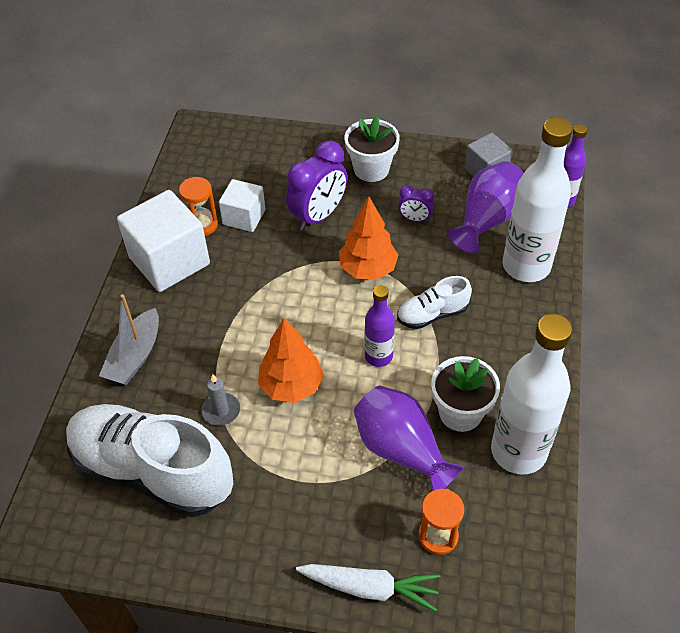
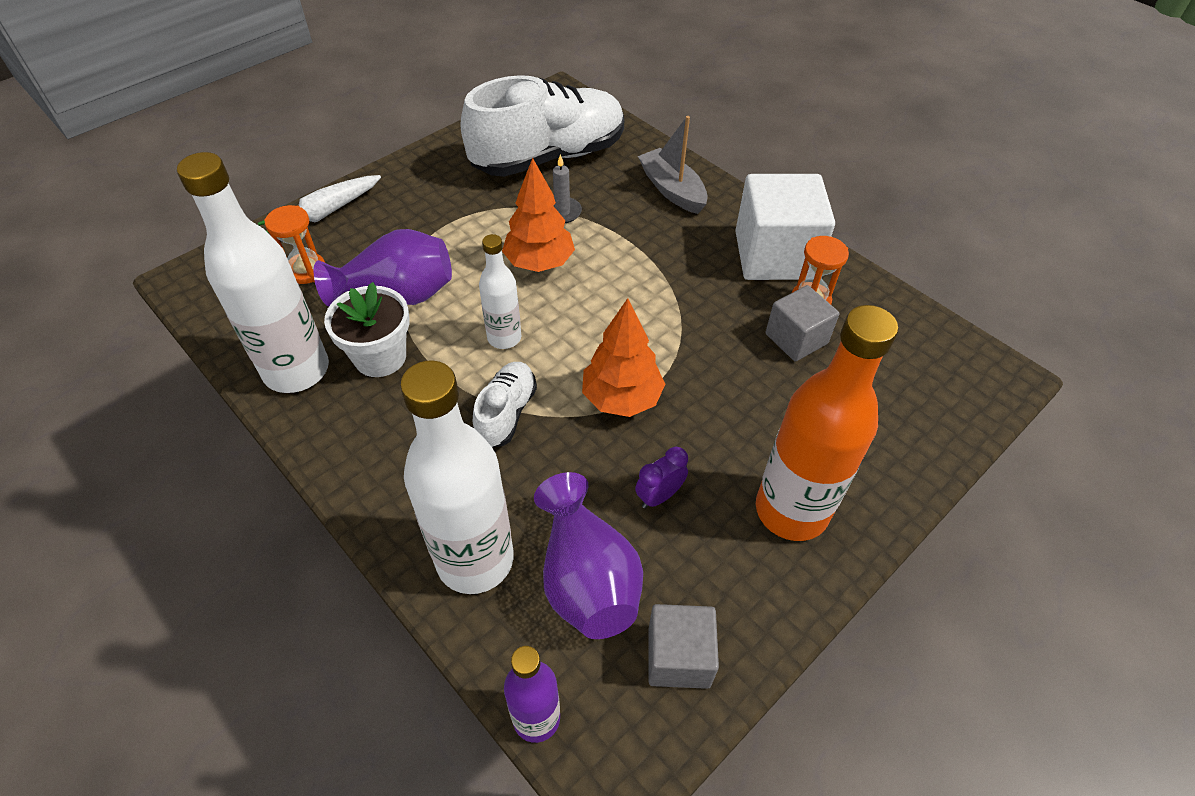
camera: 125 degrees right, 0 degrees up
(244, 217) = (796, 339): white cube -> grey cube
(318, 216) = (745, 403): purple clock -> none
(371, 169) = (791, 510): white flower pot -> orange bottle
(378, 356) = (504, 338): purple bottle -> white bottle

